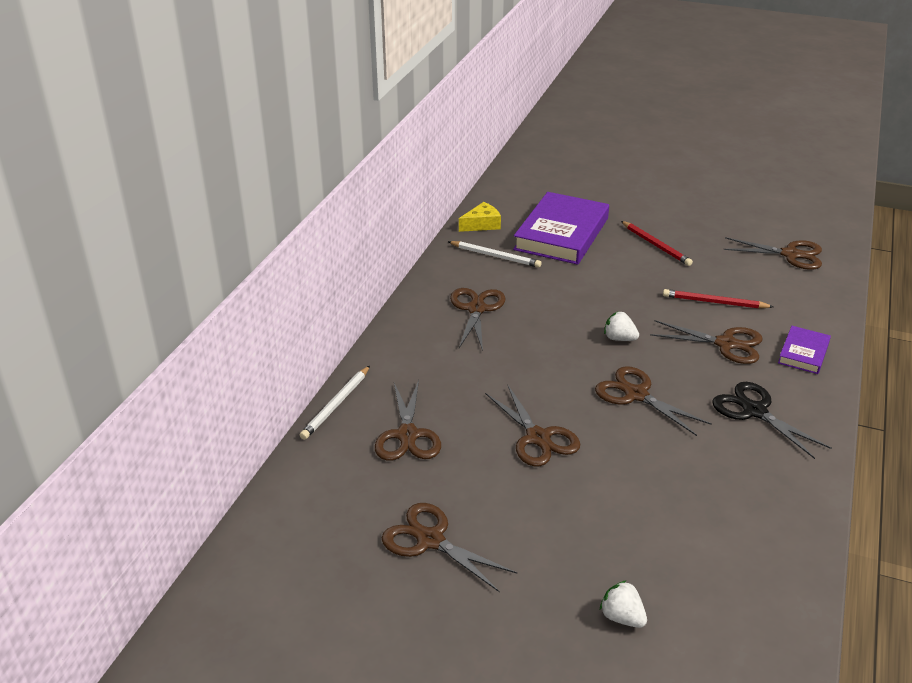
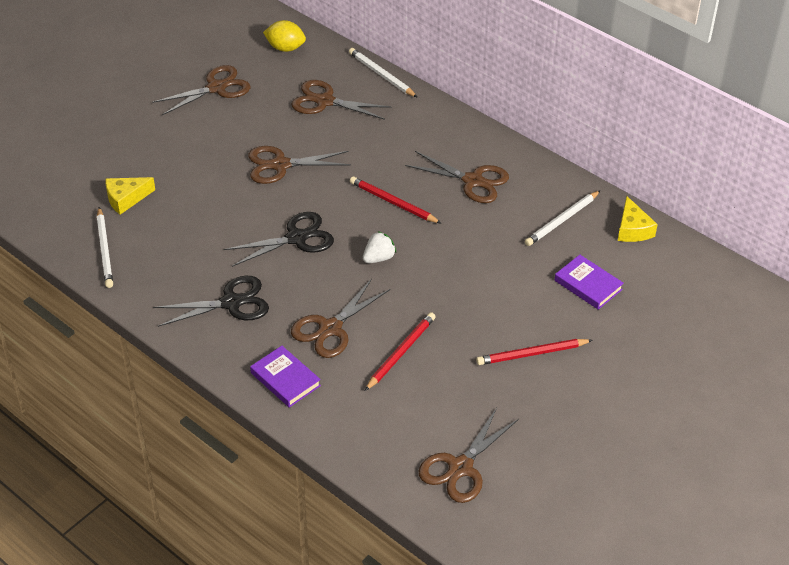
camera: 110 degrees right, 10 degrees up
(315, 500) = (285, 48): none -> yellow lemon
(540, 347) = (393, 203): none -> red pencil
(561, 234) = (588, 285): purple book -> purple book, size x0.49
(622, 617) = (97, 149): white strawberry -> none
(635, 394) = (297, 238): brown scissors -> black scissors
(685, 548) = (126, 199): none -> yellow cheese
(774, 533) = (105, 250): none -> white pencil

